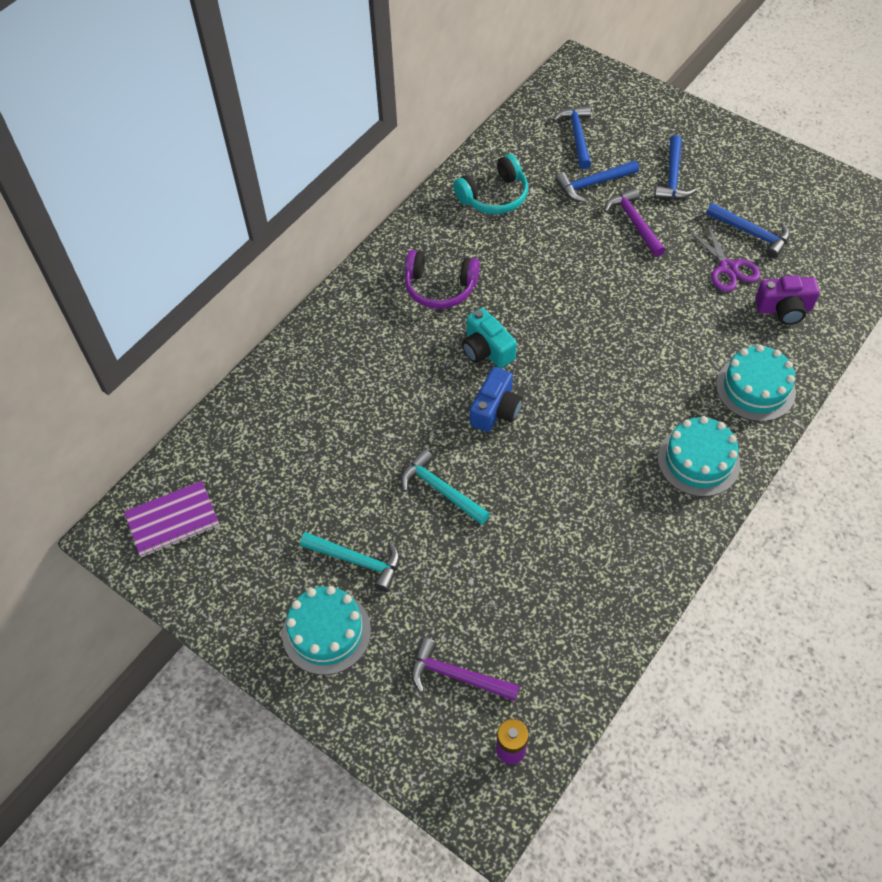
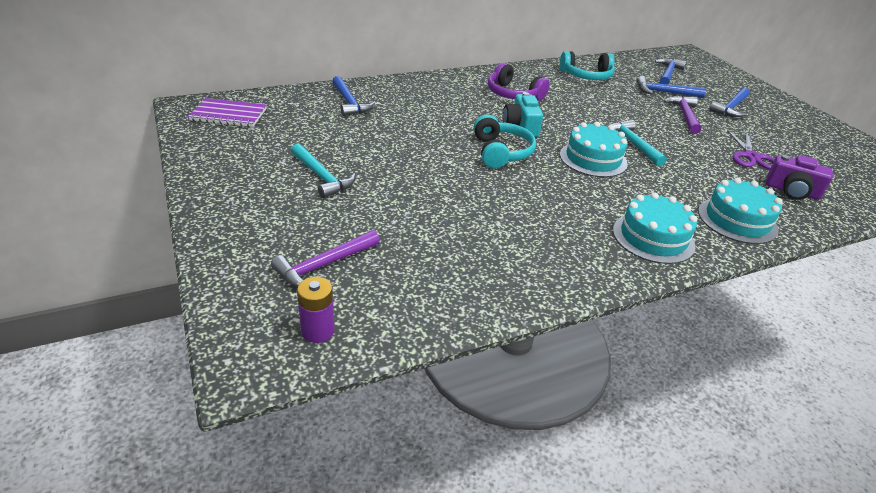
camera: 25 degrees right, 20 degrees down
(326, 632) = (257, 199): turquoise cake -> turquoise cake (593, 159)
(441, 490) = (420, 170): turquoise hammer -> turquoise hammer (633, 144)
(457, 676) = (324, 265): purple hammer -> purple hammer turned 90 degrees counterclockwise
(495, 410) = (501, 152): blue camera -> turquoise headphones
(751, 233) = (783, 149): blue hammer -> blue hammer (349, 102)

